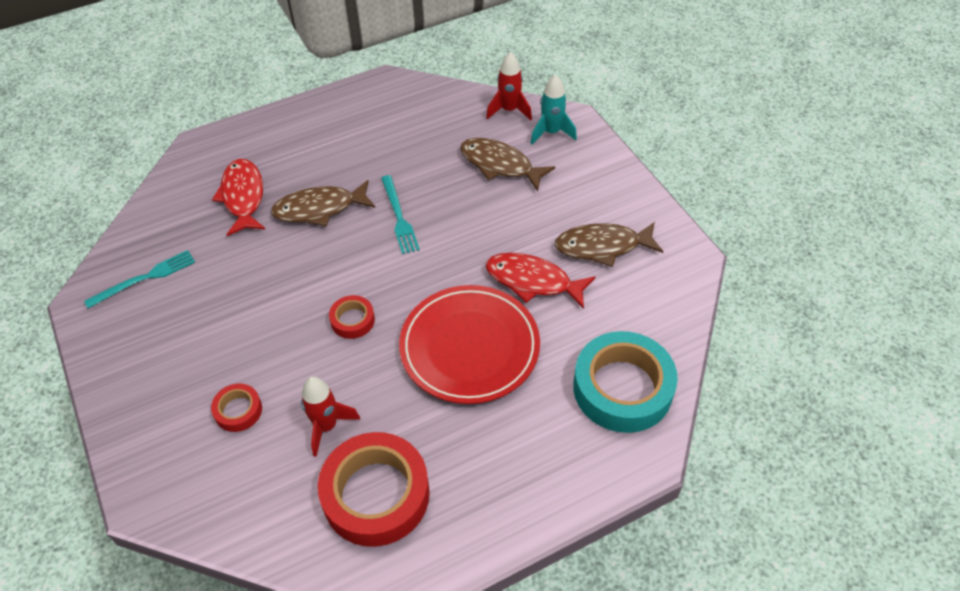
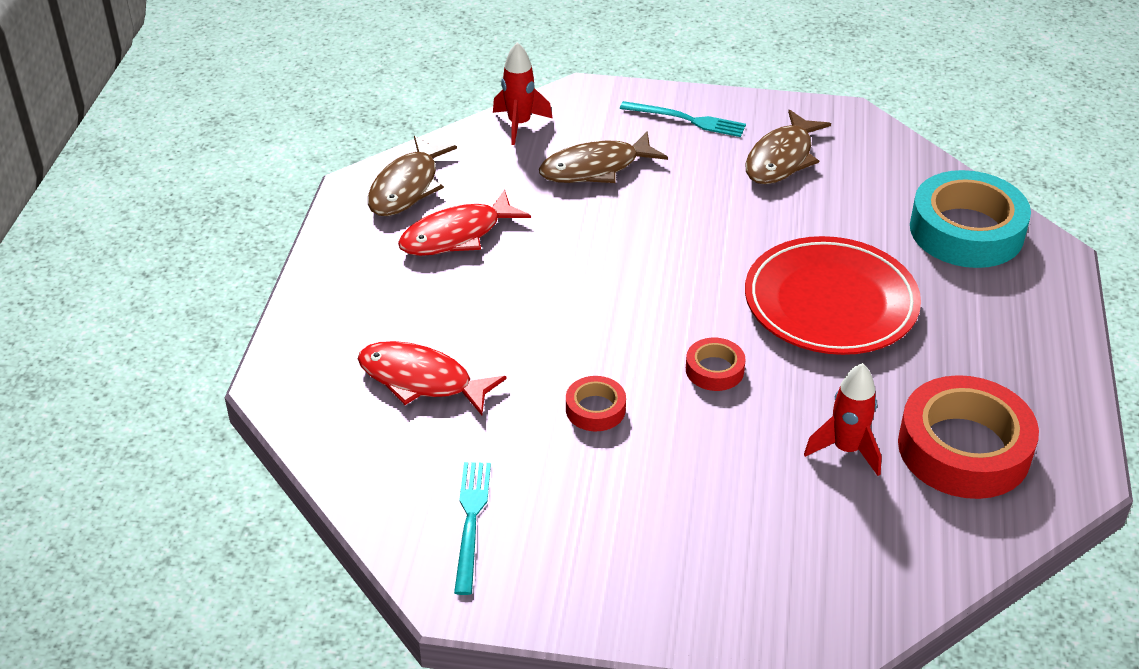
camera: 55 degrees left, 10 degrees down
(238, 410) = (764, 513): red tape -> red tape (595, 409)
(319, 209) = (514, 325): brown fish -> brown fish (407, 187)
(399, 217) = (594, 271): turquoise fork -> turquoise fork (687, 120)
(533, 281) = (783, 222): red fish -> red fish (457, 235)
(551, 133) = (587, 114): turquoise rocket -> none

